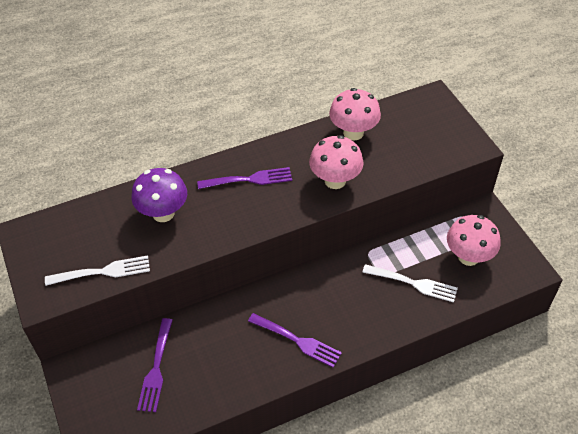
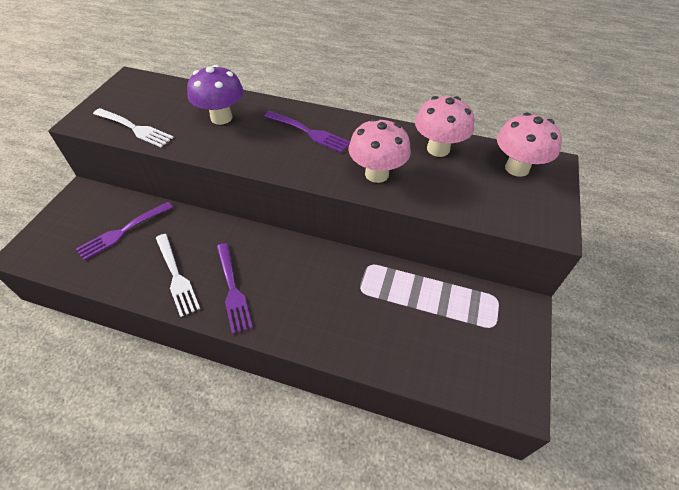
camera: 40 degrees right, 0 degrees up
(413, 283) = (380, 319): white fork -> white fork (176, 276)
(468, 257) = (461, 336): pink mushroom -> pink mushroom (517, 168)

